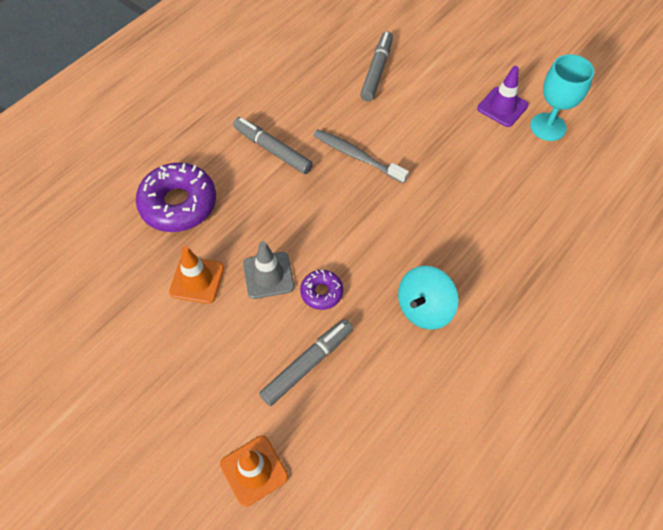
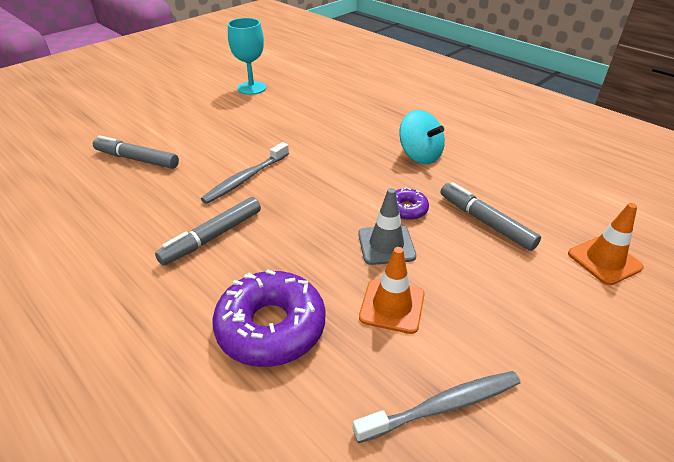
camera: 85 degrees left, 20 degrees down
(108, 310) = (443, 406): none -> grey toothbrush
(502, 107) = (221, 103): purple traffic cone -> none

